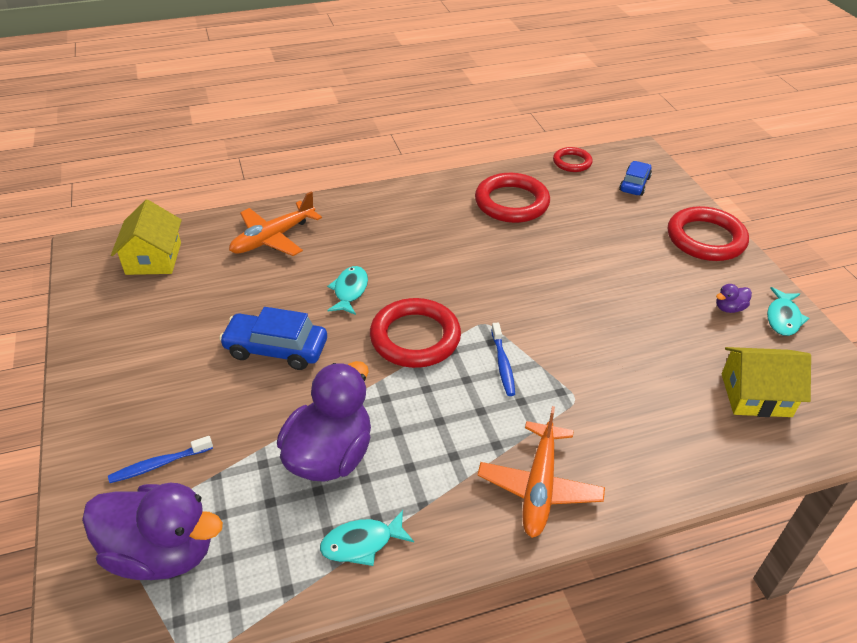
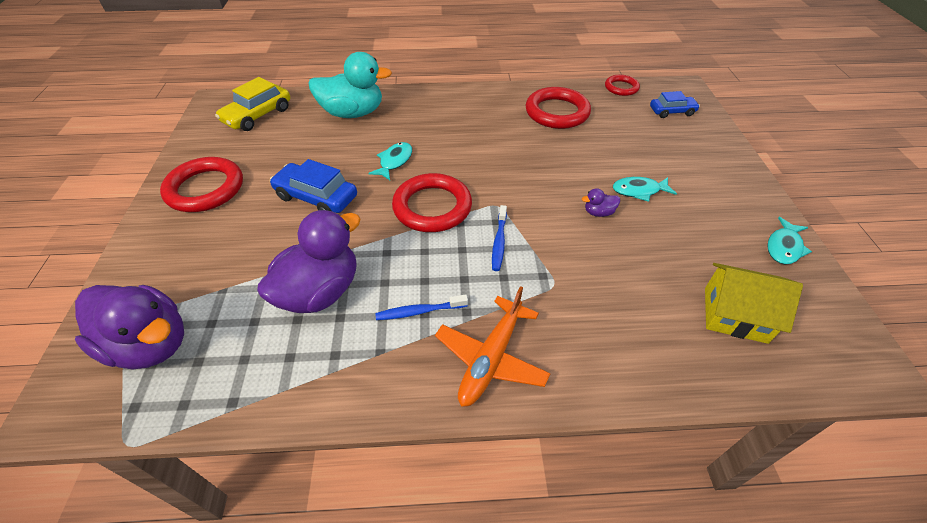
camera: 15 degrees right, 5 degrees up
(153, 258) = (258, 115): yellow house -> yellow car
(159, 464) = (184, 272): blue toothbrush -> blue toothbrush (419, 311)
(273, 238) = (353, 113): orange plane -> turquoise duck
(362, 543) = (312, 375): turquoise fish -> turquoise fish (639, 191)
(634, 184) = (672, 111): blue car -> blue car turned 45 degrees clockwise
(705, 239) = (725, 165): red ring -> red ring (205, 189)
(729, 308) = (731, 229): purple duck -> purple duck (598, 212)

